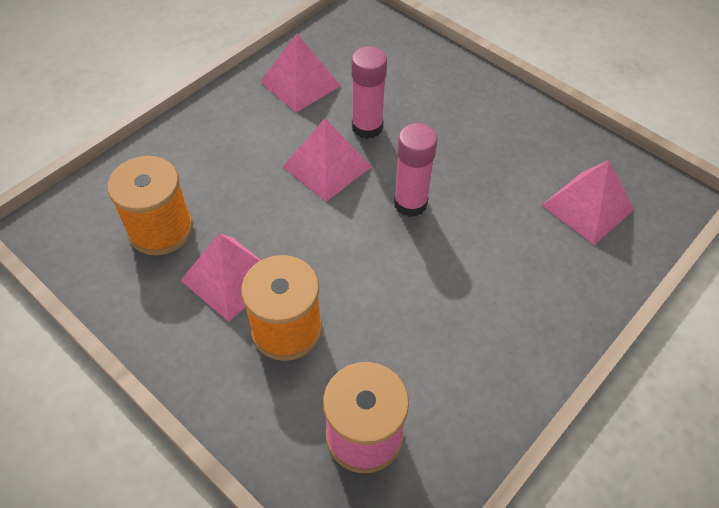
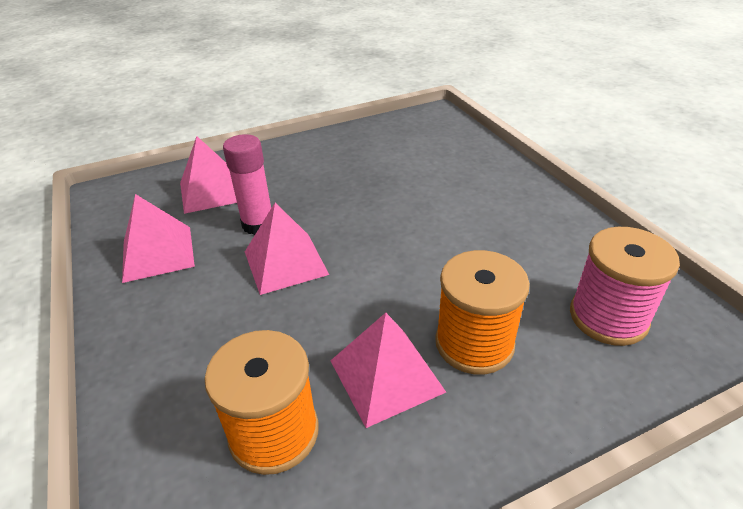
camera: 65 degrees left, 15 degrees down
(410, 203) = (366, 223): pink glue stick -> none
(587, 207) = (424, 145): pink pyramid -> pink pyramid (211, 191)

